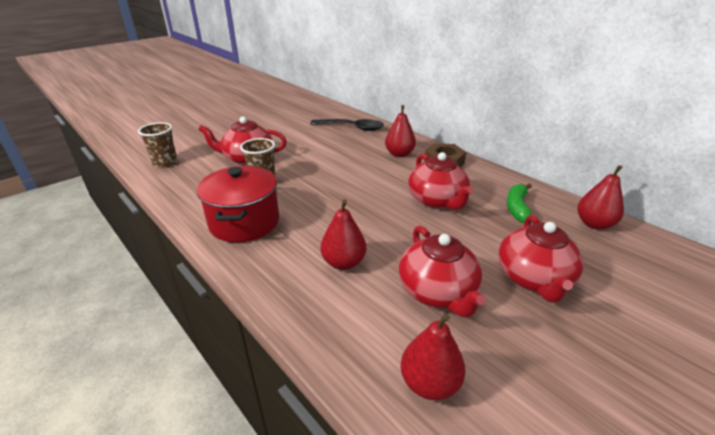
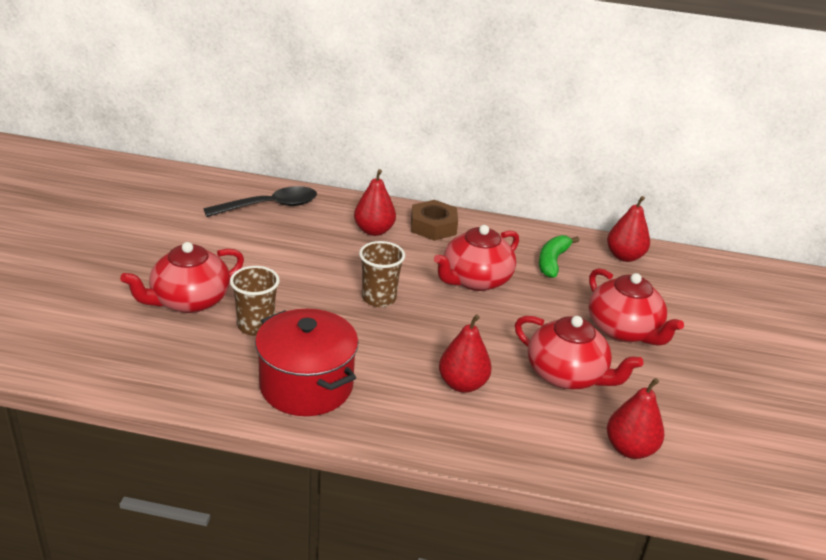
camera: 40 degrees left, 0 degrees up
(165, 163) = (71, 349): brown cup -> brown cup (379, 298)
(437, 200) = (475, 280): red teapot -> red teapot turned 105 degrees clockwise
(517, 208) = (552, 261): green banana -> green banana turned 45 degrees clockwise

